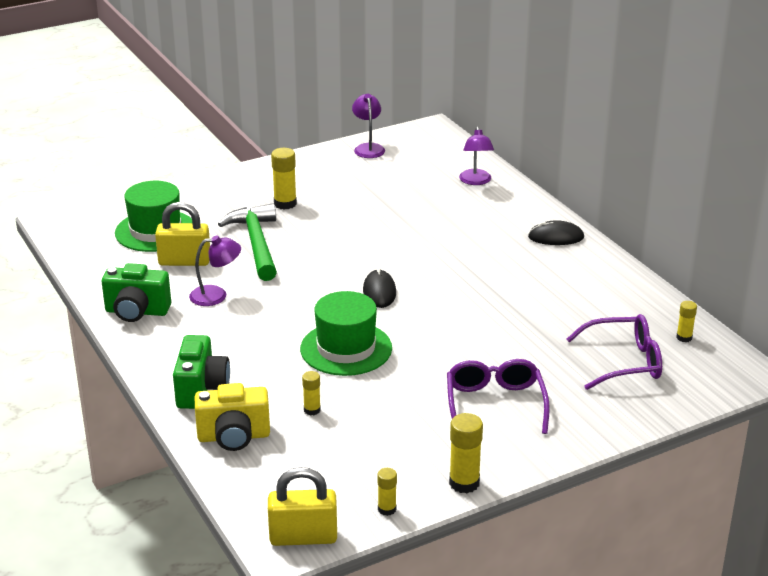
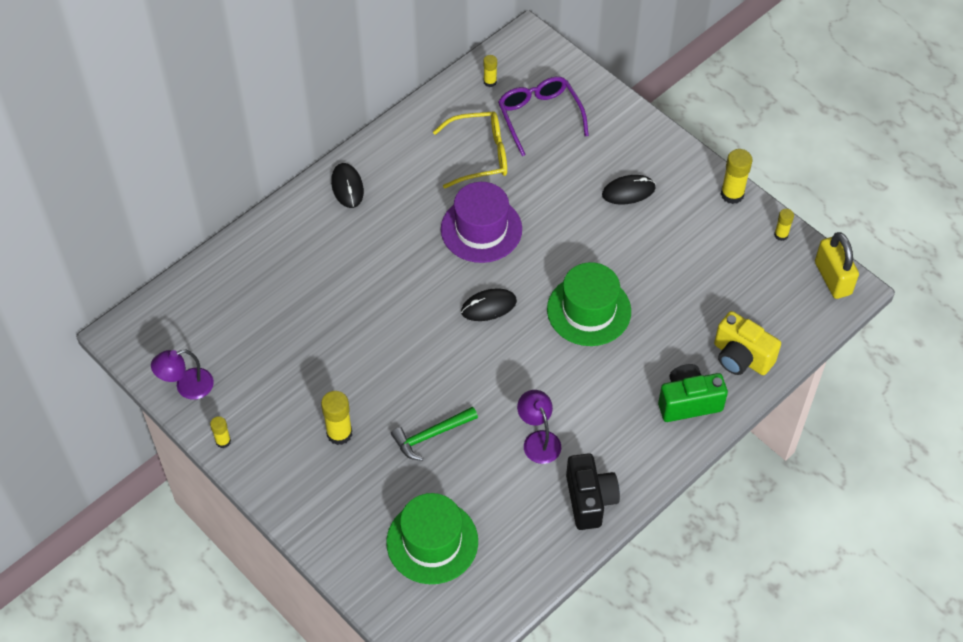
camera: 105 degrees left, 25 degrees up
(137, 312) = (590, 500): green camera -> black camera
(184, 261) = (485, 490): yellow padlock -> none
(234, 437) = (741, 357): yellow camera -> yellow camera turned 150 degrees clockwise
(256, 244) = (431, 435): green hammer -> green hammer, size x0.64
(312, 410) = (684, 312): yellow glue stick -> yellow glue stick (223, 441)
(476, 181) = (246, 270): purple lamp -> none
(476, 302) = (481, 229): none -> purple hat
(495, 404) = (628, 191): purple glasses -> black mouse
(576, 315) = (480, 155): none -> yellow glasses

